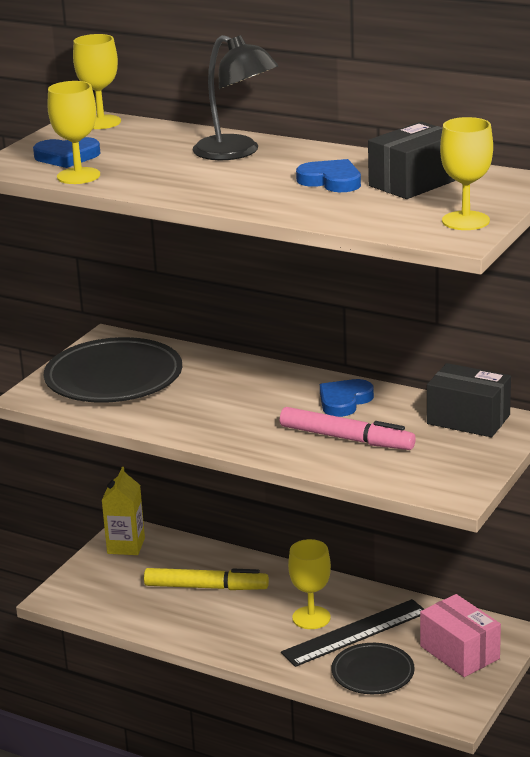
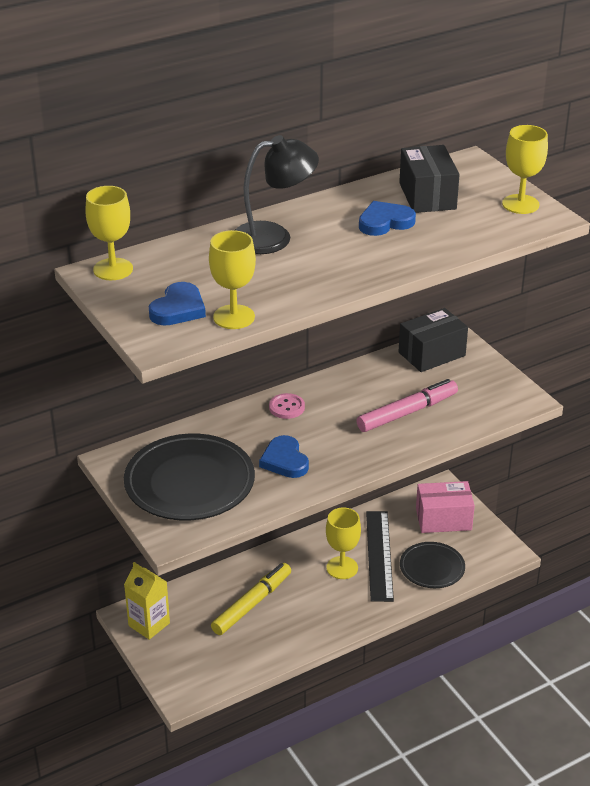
camera: 60 degrees left, 10 degrees up
(278, 381) = (286, 407): none -> pink button
(344, 401) = (351, 391): blue heart -> blue heart (284, 460)

